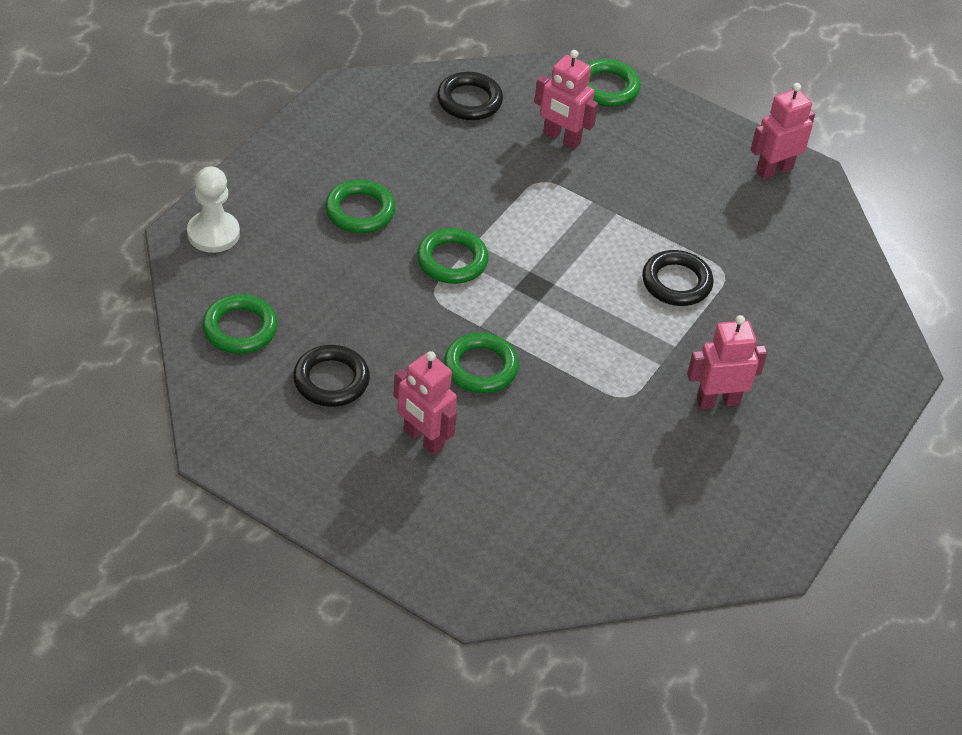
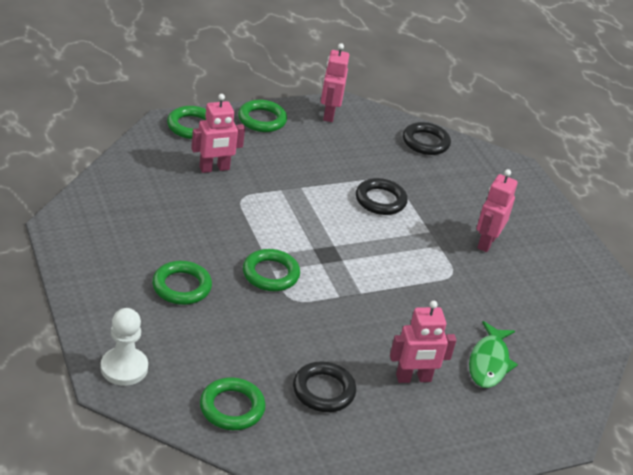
camera: 55 degrees left, 10 degrees down
(469, 101) = (136, 182): black ring -> black ring (425, 142)
(480, 367) = (375, 317): green ring -> green ring (262, 120)
(516, 489) = (489, 362): none -> green fish

